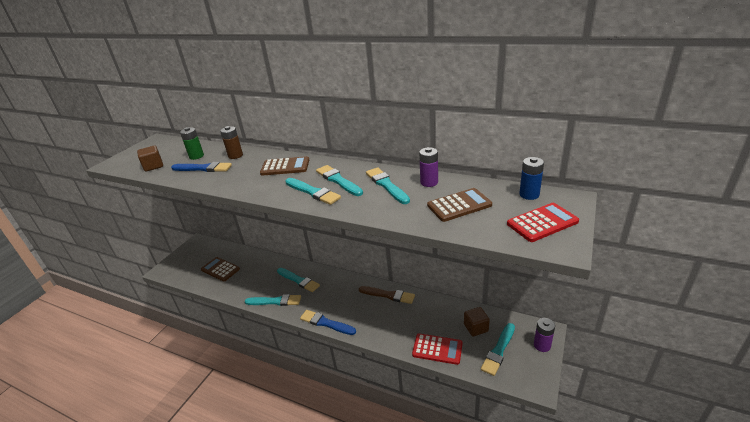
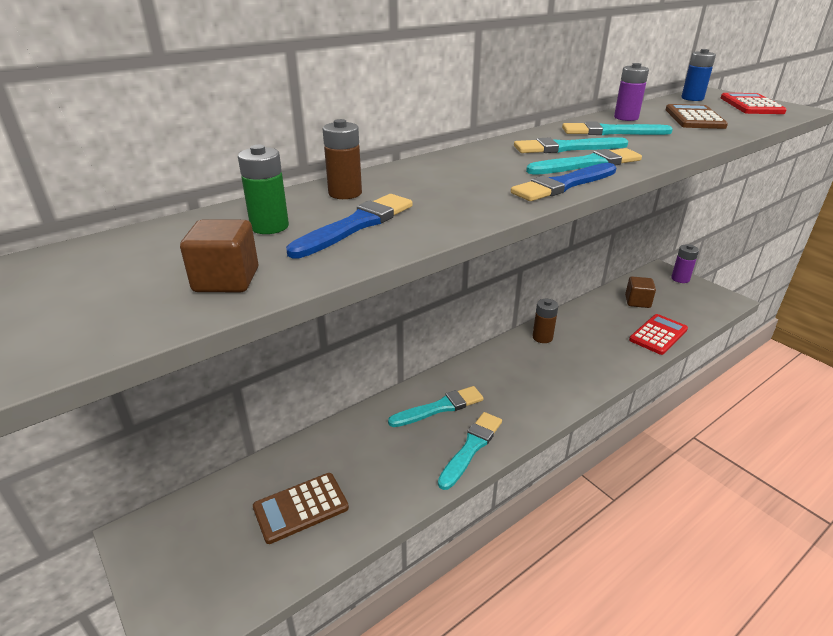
camera: 65 degrees left, 0 degrees up
(285, 167) = (468, 167): brown calculator -> none
(326, 323) = (562, 406): blue brush -> blue brush (563, 185)
(388, 295) = (542, 337): brown brush -> brown battery
(499, 350) = (677, 301): turquoise brush -> none

